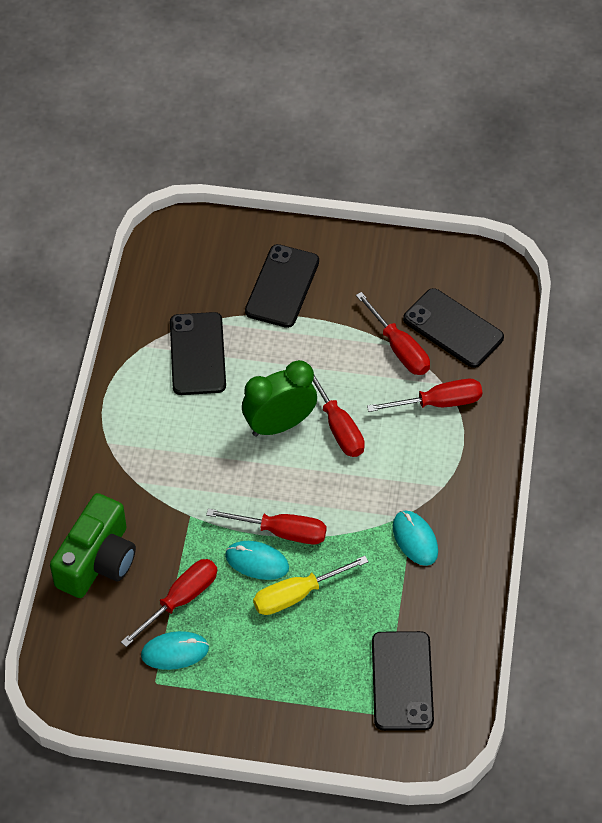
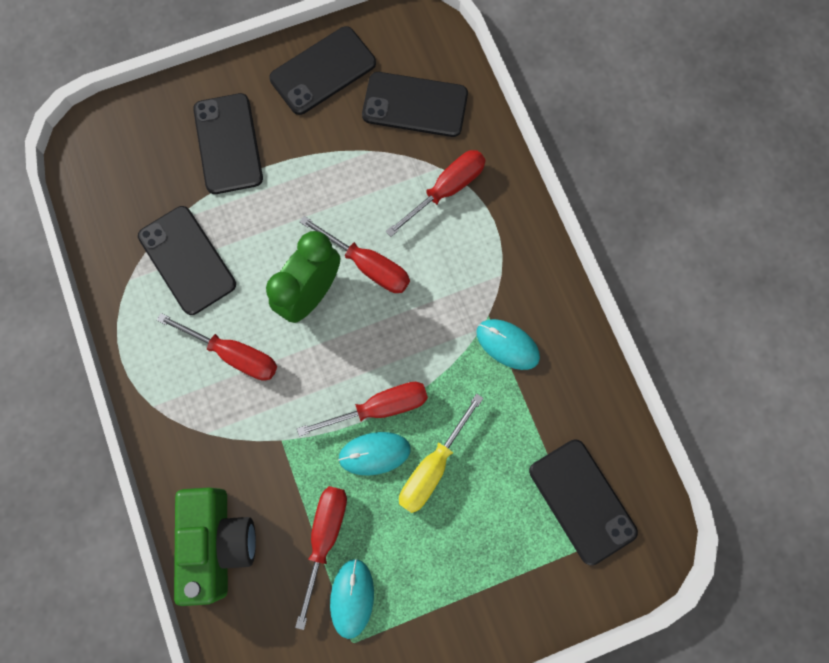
camera: 30 degrees left, 20 degrees up
(175, 652) = (352, 598): turquoise mouse -> turquoise mouse turned 45 degrees counterclockwise
(393, 268) = (323, 71): none -> black phone
(399, 348) = (377, 152): red screwdriver -> red screwdriver (233, 354)

